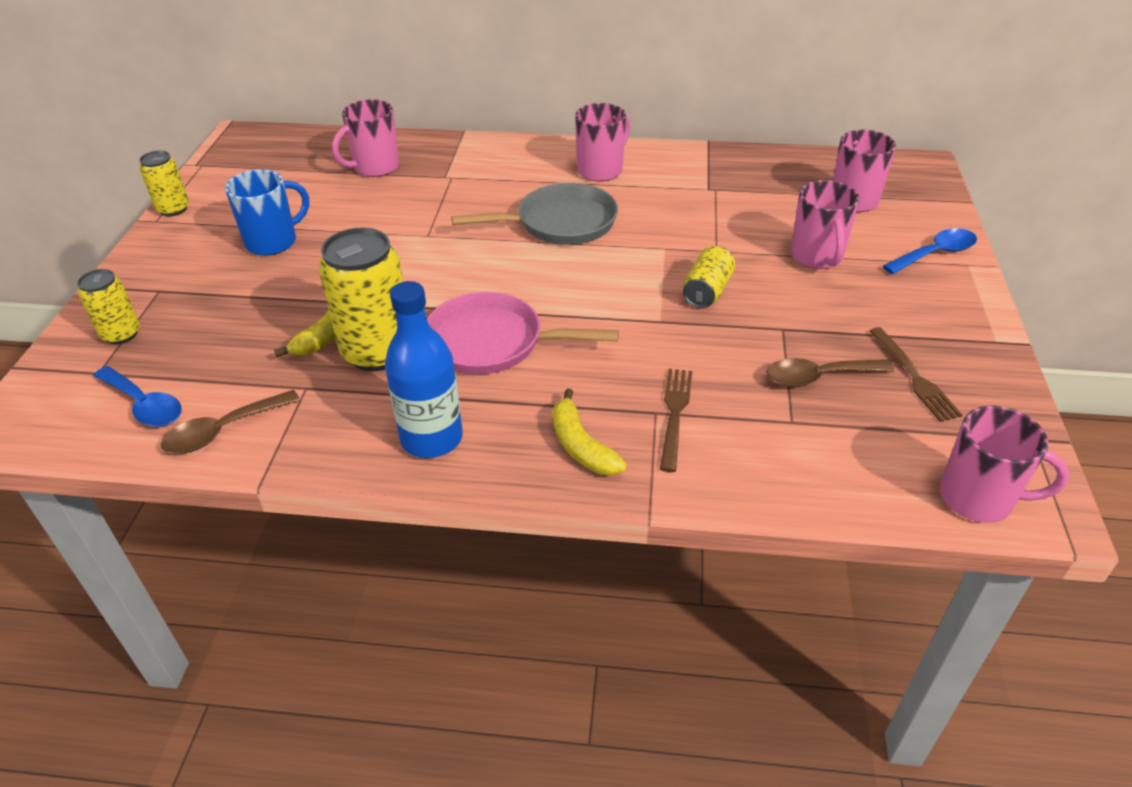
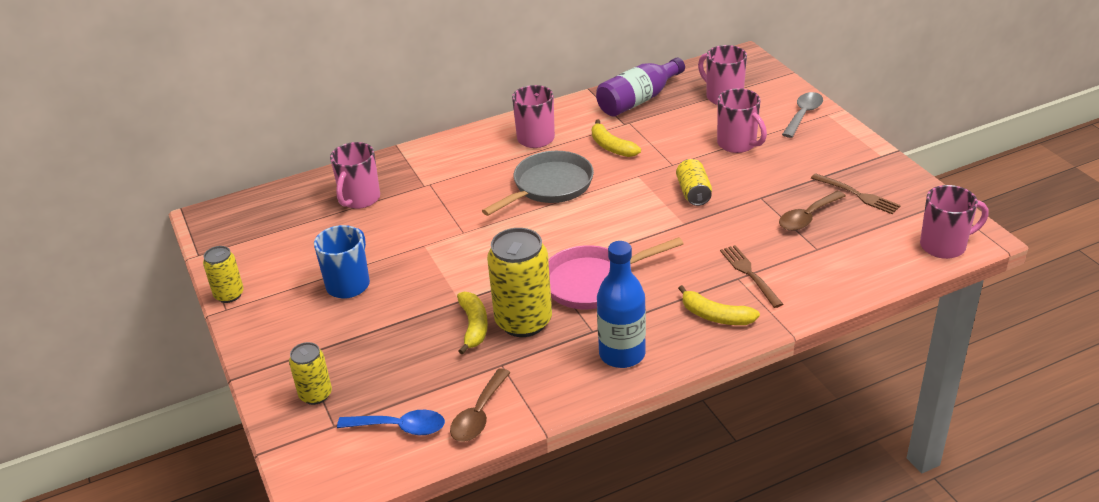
camera: 30 degrees left, 5 degrees down
(669, 207) = (611, 147): none -> yellow banana
(750, 170) = (638, 100): none -> purple bottle
(935, 254) = (803, 115): blue spoon -> grey spoon

